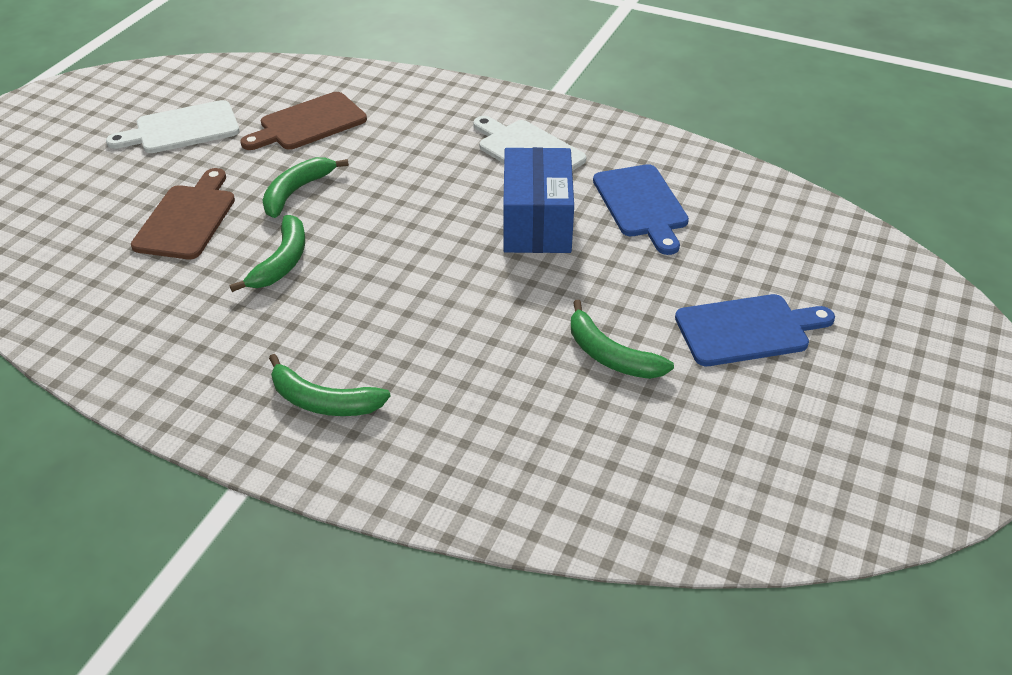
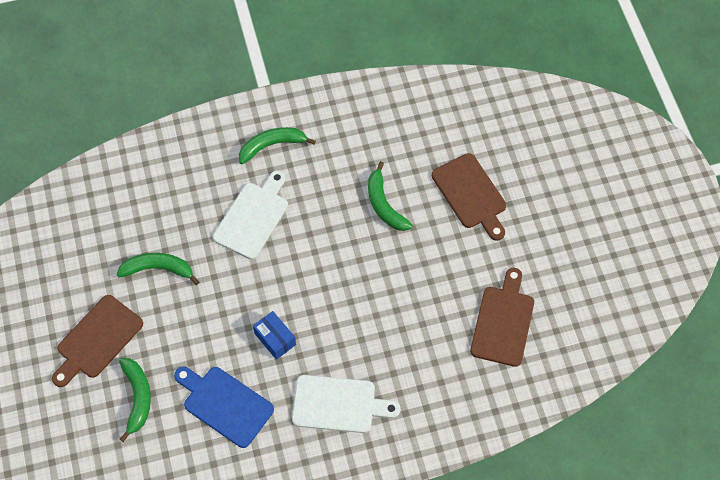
camera: 140 degrees right, 20 degrees up
(182, 129) = (571, 256): white cutting board -> white cutting board (253, 217)
(296, 192) = (437, 258): green banana -> green banana (137, 398)
(537, 223) = (275, 339): blue box -> blue box, size x0.52
(747, 329) = (97, 340): blue cutting board -> brown cutting board

